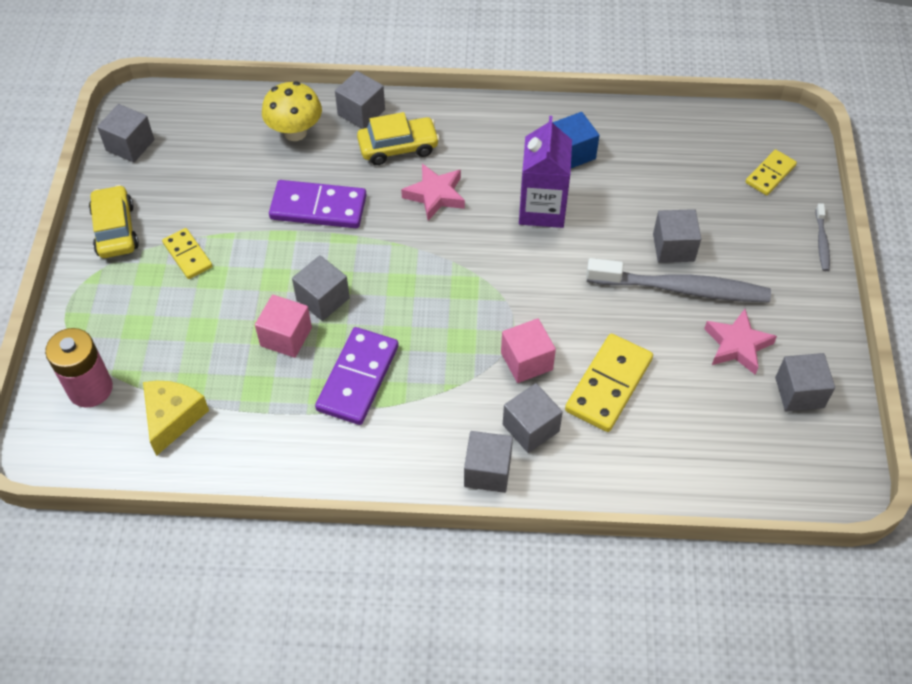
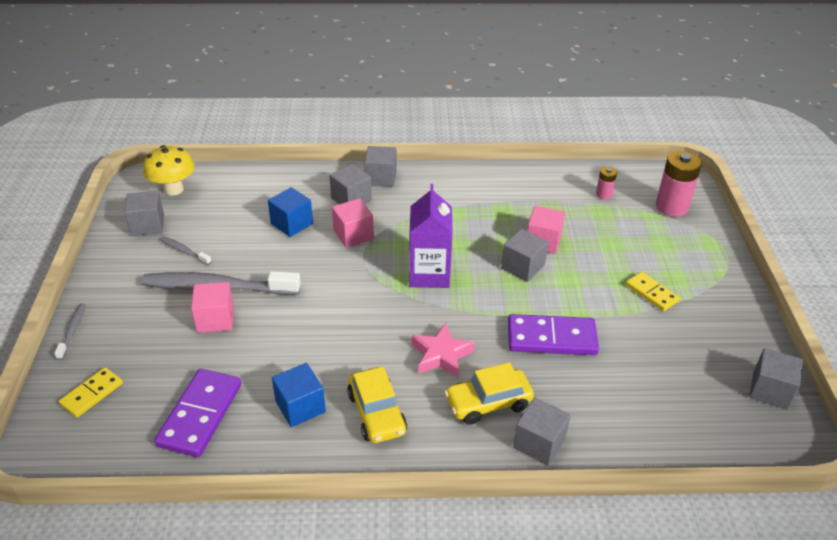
camera: 175 degrees right, 15 degrees down
(115, 230) = (728, 310): yellow car -> yellow car (377, 413)
(173, 418) = (604, 194): yellow cheese -> pink battery
(295, 132) = (604, 414): yellow mushroom -> yellow mushroom (174, 189)
(358, 378) = (480, 220): purple domino -> purple domino (200, 415)
(542, 209) = (335, 347): purple carton -> purple carton (429, 274)
(608, 385) = (292, 224): yellow domino -> blue cube
(673, 247) = (215, 319): grey cube -> pink cube
(737, 345) = (184, 251): pink star -> grey toothbrush

